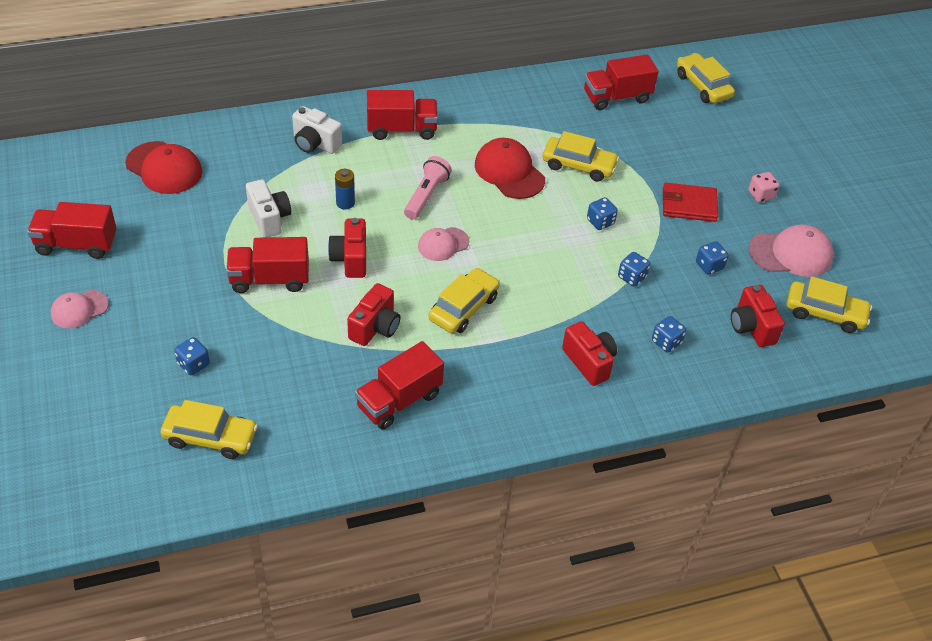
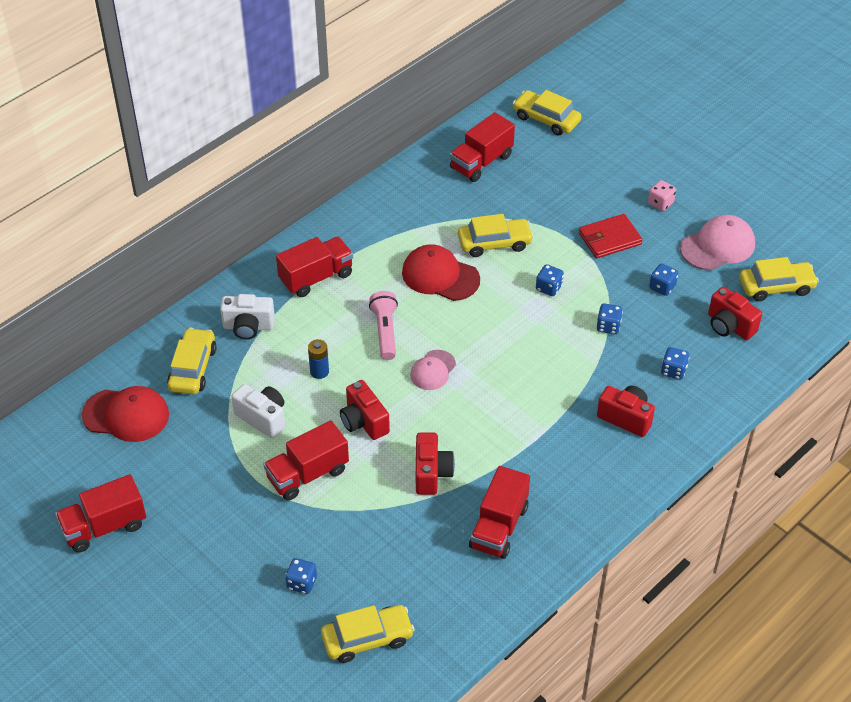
camera: 25 degrees left, 0 degrees up
(79, 309) = (158, 585): pink cap -> none
(464, 308) = (492, 420): yellow car -> yellow car (193, 368)

